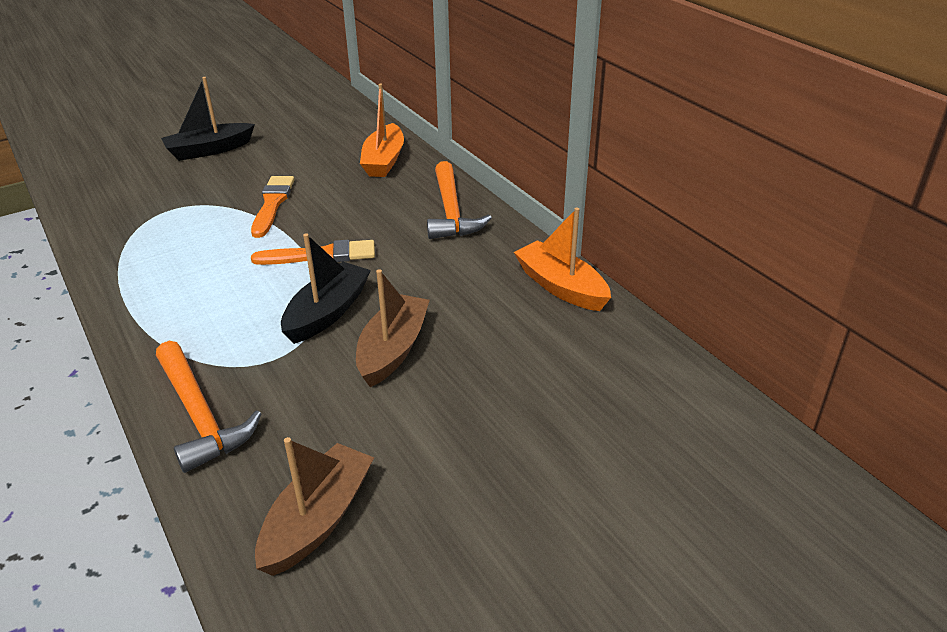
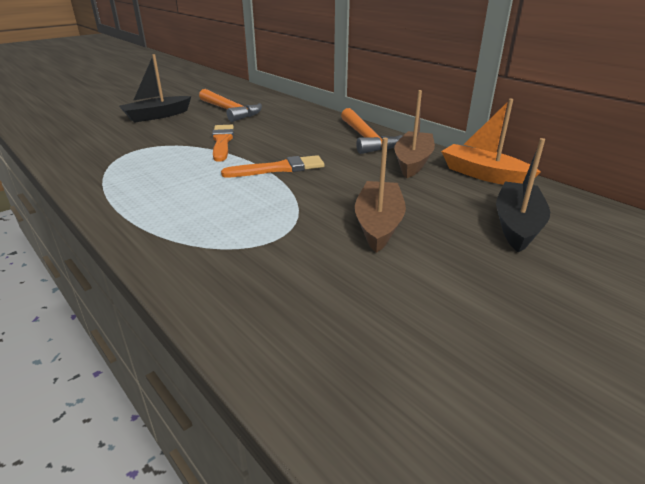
camera: 10 degrees left, 5 degrees down
(200, 415) = (224, 290): orange hammer -> orange hammer (229, 111)
(318, 520) = (397, 374): brown boat -> brown boat (413, 162)
(327, 313) = (305, 204): black boat -> black boat (517, 225)
(384, 161) = (296, 115): orange boat -> none

